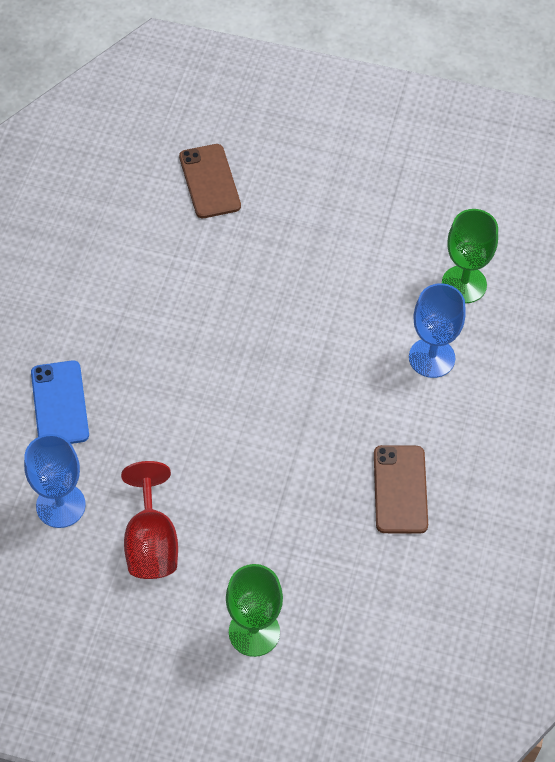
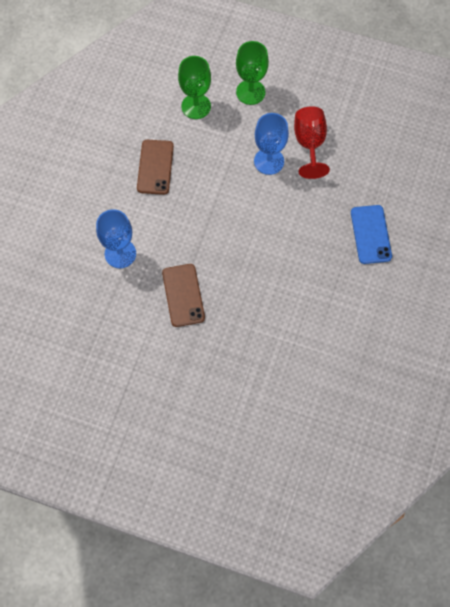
camera: 175 degrees left, 10 degrees up
(60, 505) = (365, 169): blue goblet -> blue goblet (269, 161)
(210, 181) = (266, 410): brown phone -> brown phone (183, 295)
(464, 284) = (87, 308): green goblet -> green goblet (196, 106)

